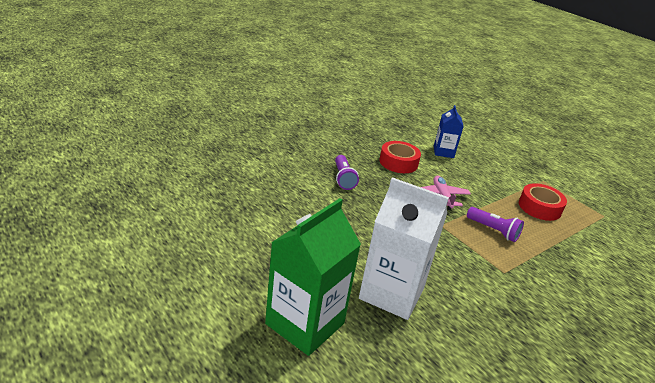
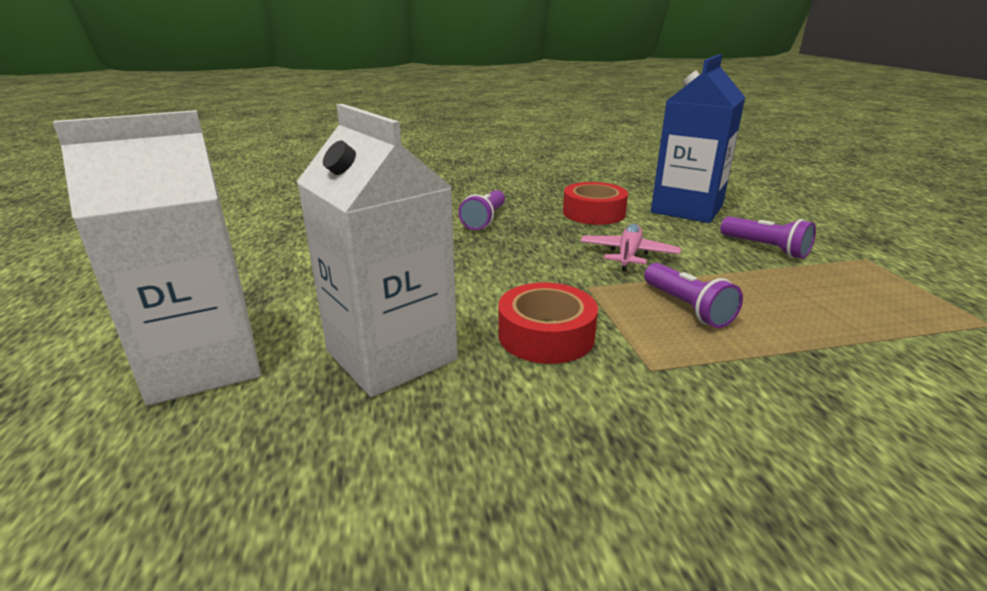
camera: 30 degrees right, 5 degrees down
(305, 323) = (204, 364): green carton -> white carton
(443, 152) = (687, 209): blue carton -> blue carton, size x1.81
(499, 180) = (765, 248): none -> purple flashlight
(539, 207) = (825, 291): red tape -> red tape (546, 335)

